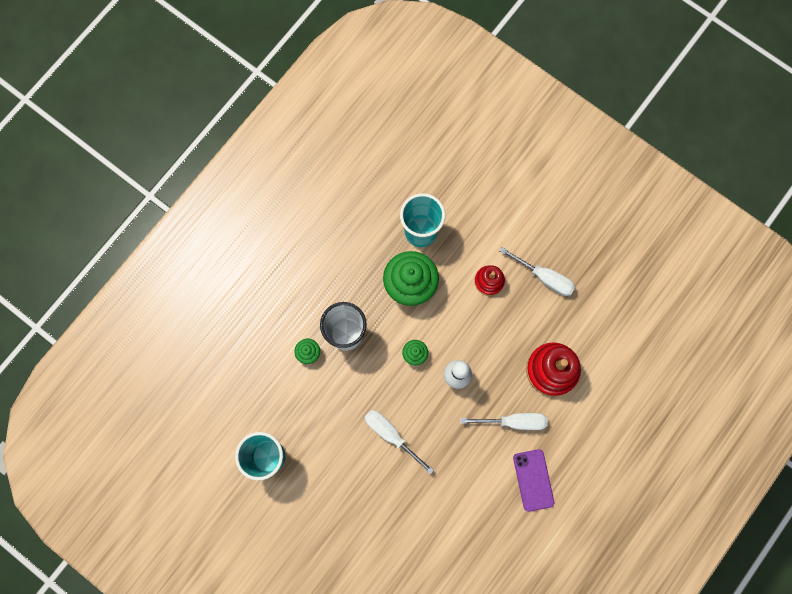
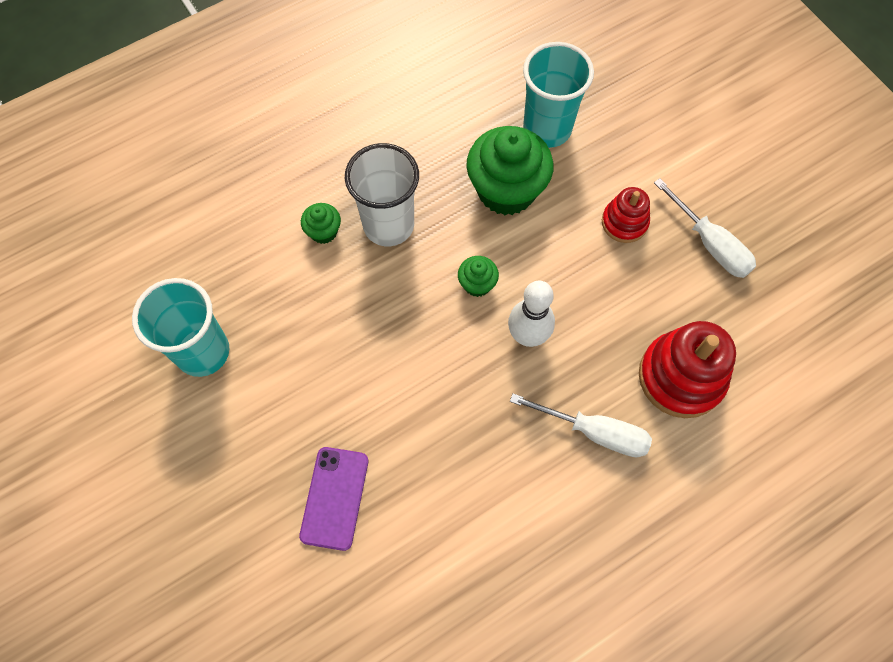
camera: 20 degrees right, 10 degrees down
(391, 435) = (396, 385): white screwdriver -> none
(533, 480) = (597, 534): purple phone -> purple phone (334, 498)

